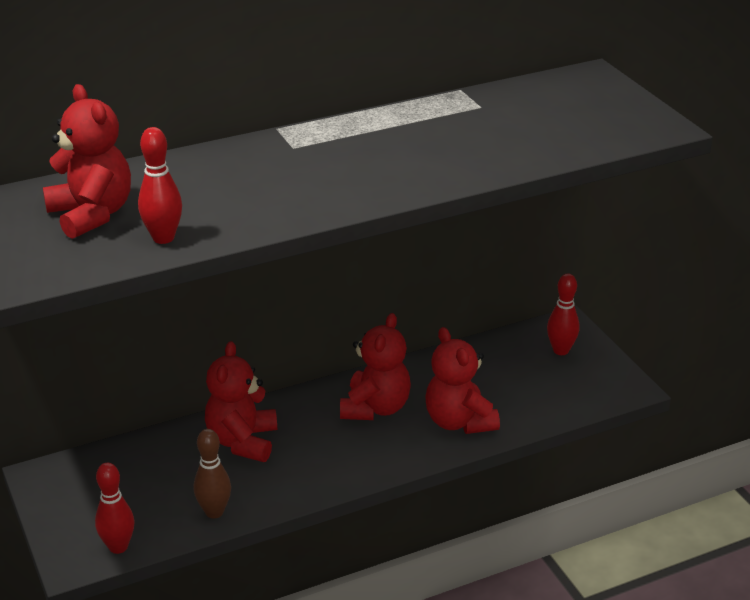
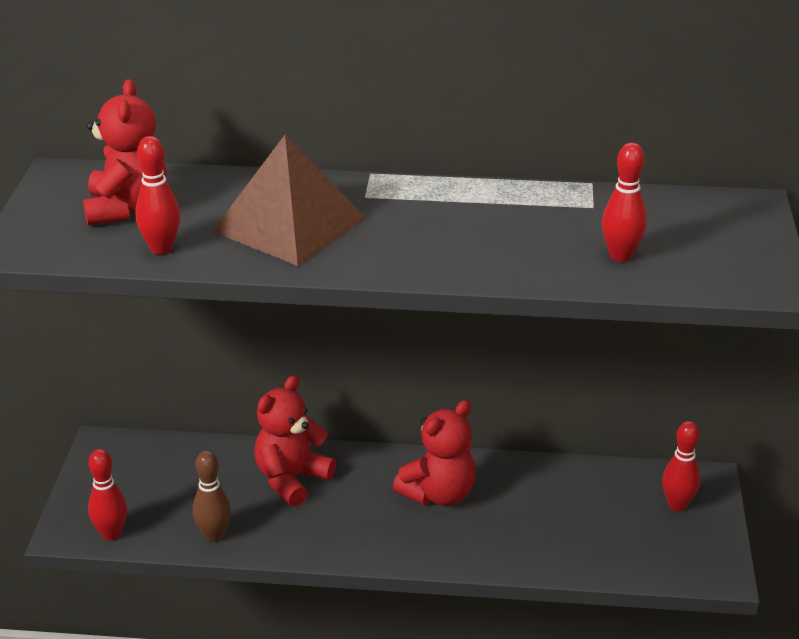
camera: 30 degrees right, 0 degrees up
(255, 187) = (290, 224): none -> brown pyramid
(459, 421) = (509, 539): red teddy bear -> none
(540, 136) = (620, 256): none -> red bowling pin

